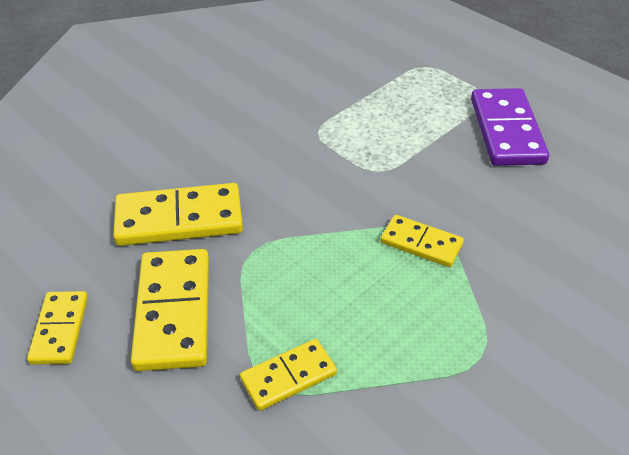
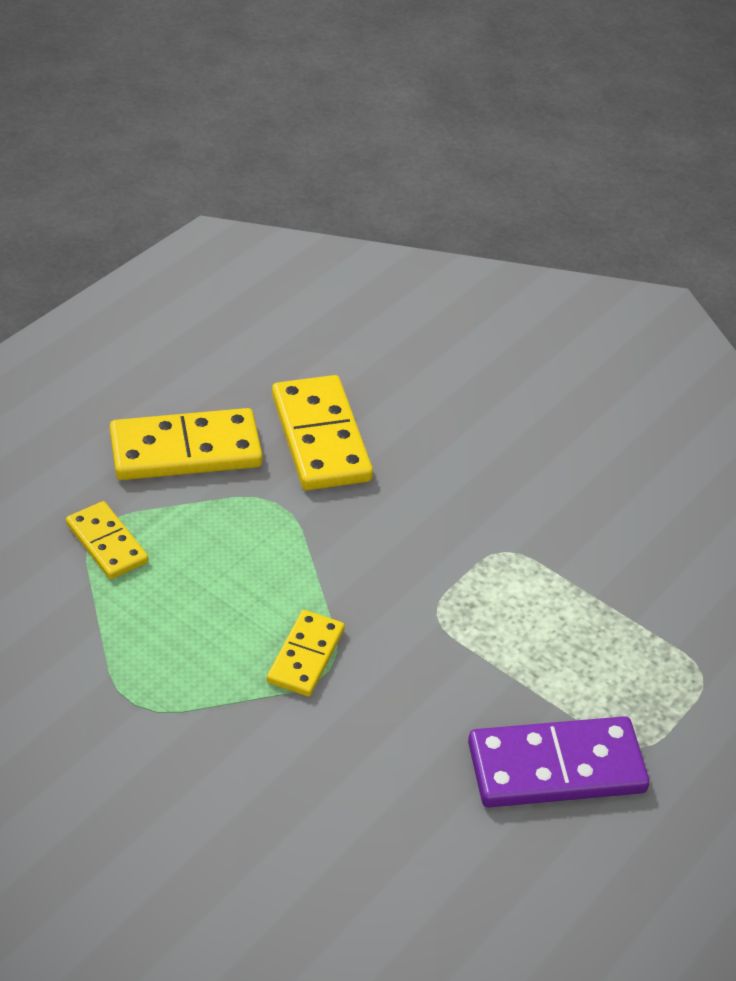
camera: 80 degrees right, 0 degrees up
(60, 329) = (159, 375): yellow domino -> none

